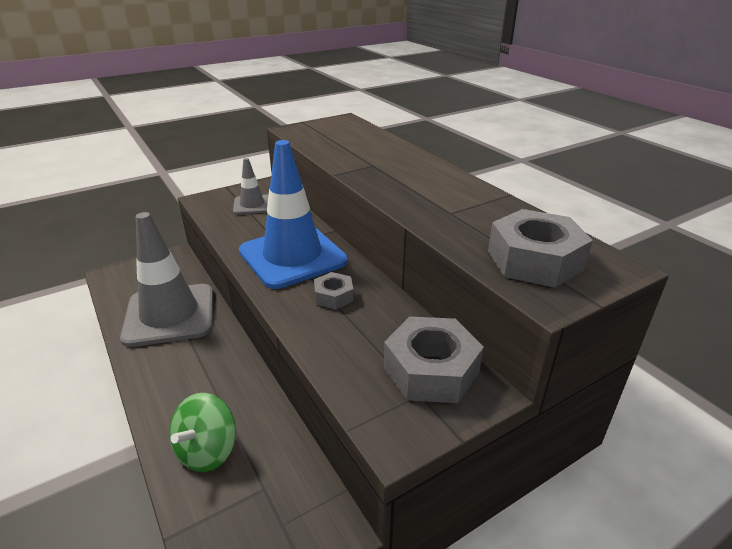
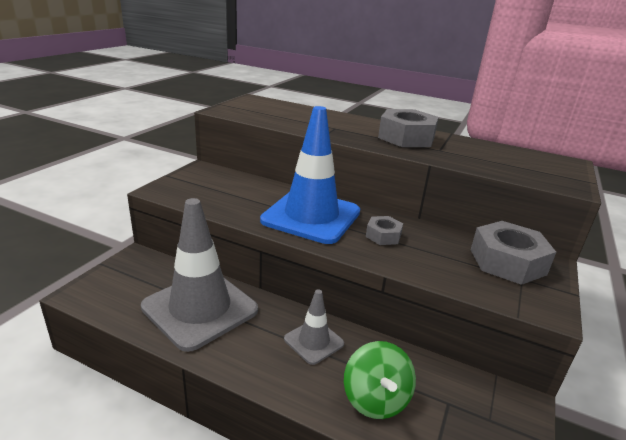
camera: 35 degrees left, 5 degrees down
(252, 205) = (216, 185): grey traffic cone -> grey traffic cone (314, 341)
(534, 260) = (530, 167): grey nut -> grey nut (406, 138)

